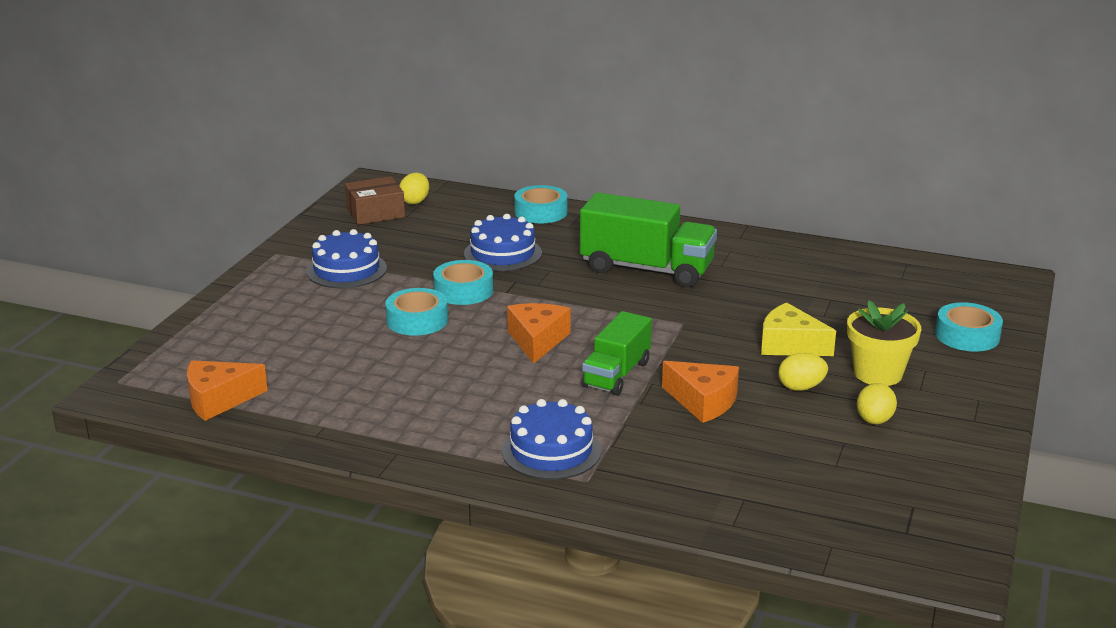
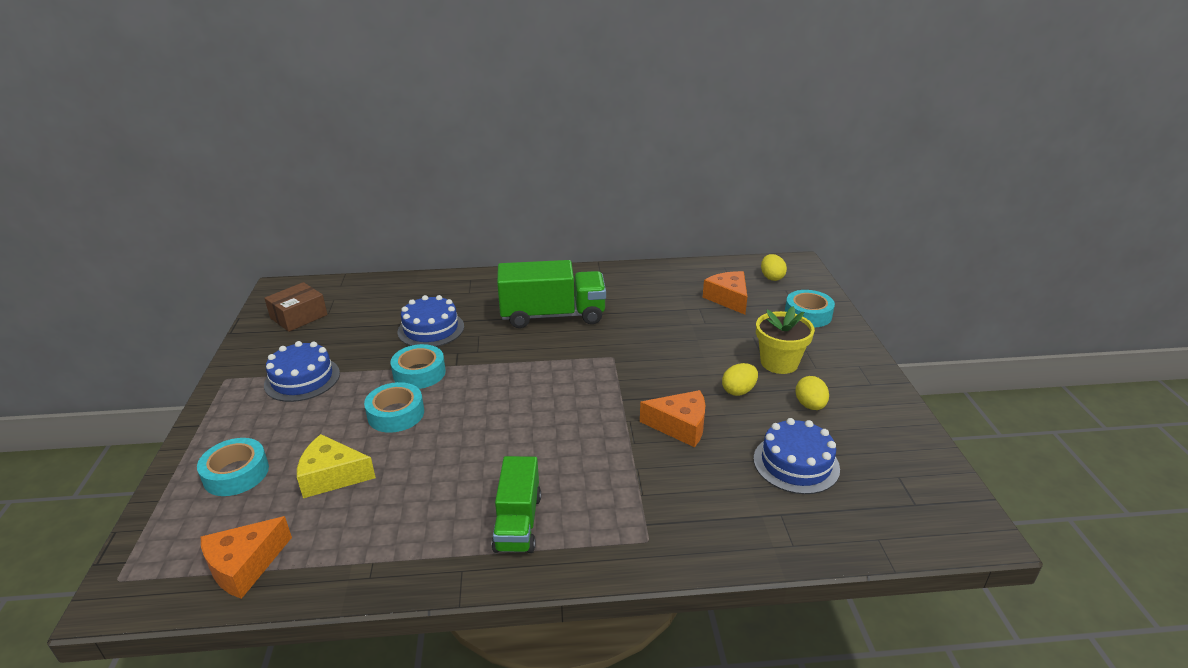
camera: 25 degrees left, 5 degrees up
(415, 201) = (328, 298): yellow egg -> yellow egg (771, 277)
(537, 340) = (511, 405): orange cheese -> orange cheese (728, 299)
(541, 212) = (438, 285): turquoise tape -> turquoise tape (236, 473)
(551, 451) = (597, 518): blue cake -> blue cake (796, 463)
(616, 374) = (596, 420): green truck -> green truck (518, 522)
(790, 345) = (702, 355): yellow cheese -> yellow cheese (332, 476)

